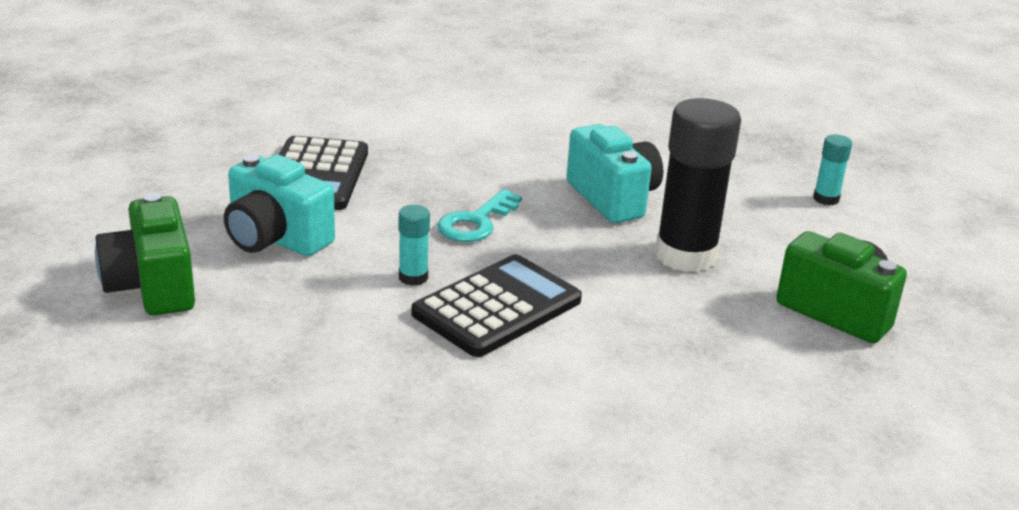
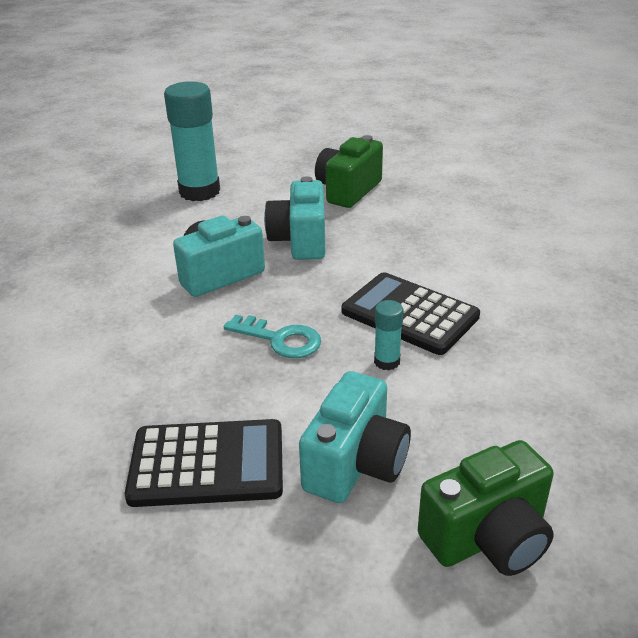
camera: 95 degrees left, 5 degrees up
(685, 255) = (300, 241): black glue stick -> turquoise camera
(826, 199) = (199, 191): turquoise glue stick -> turquoise glue stick, size x2.20

